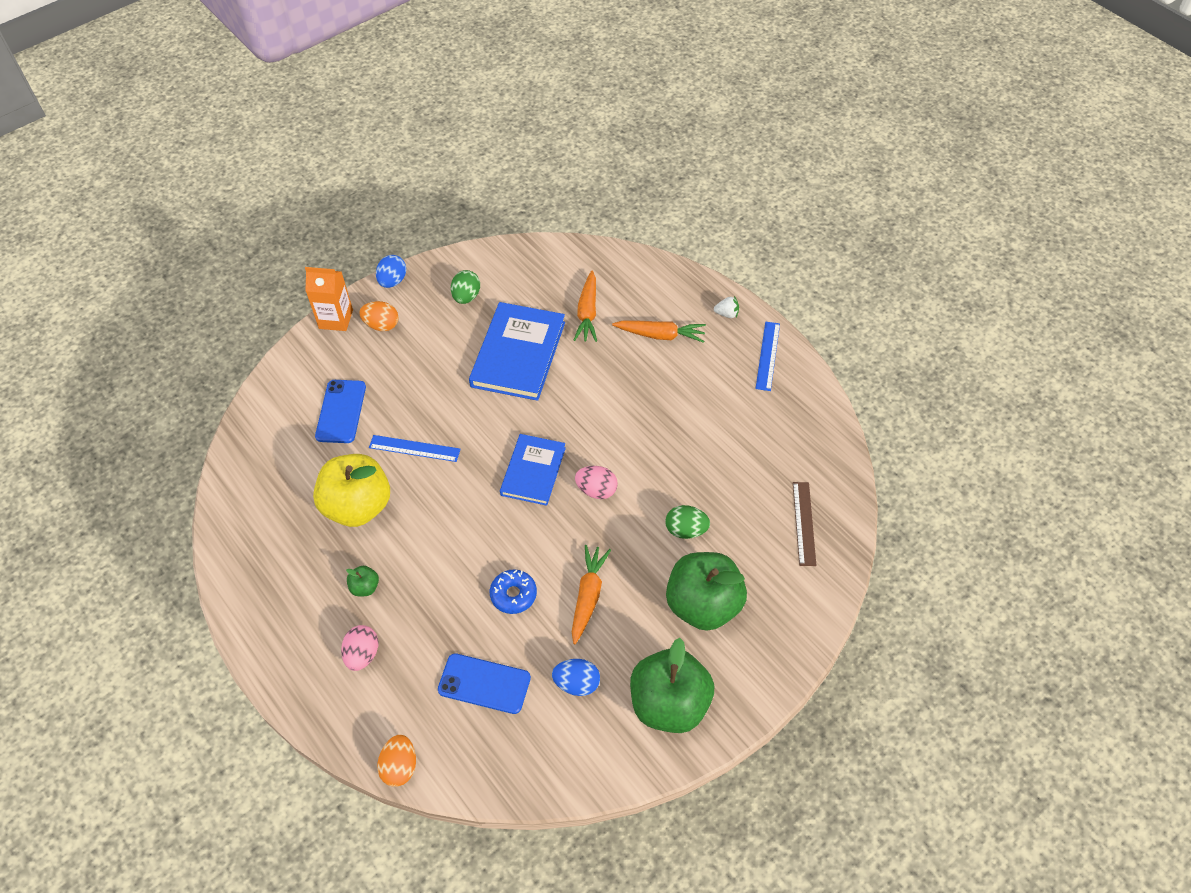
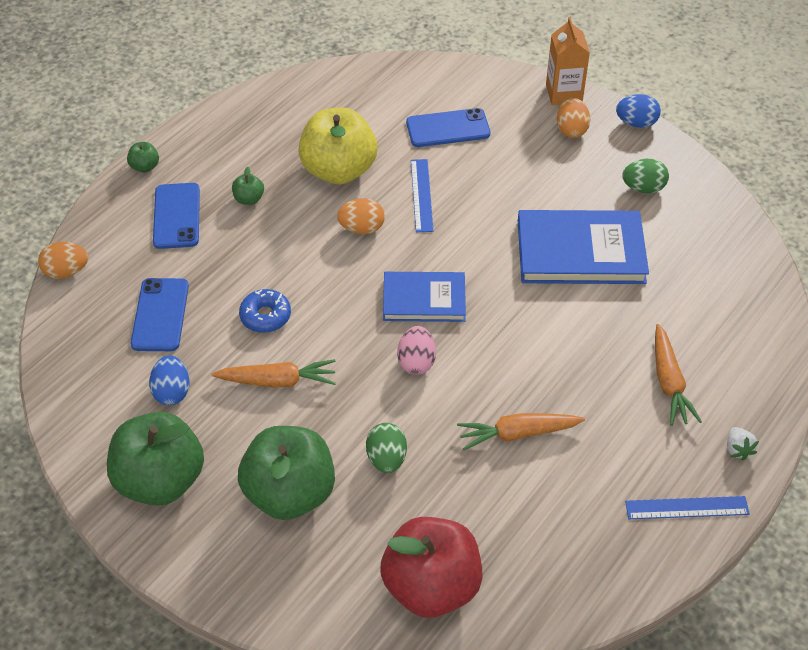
camera: 75 degrees right, 5 degrees down
(281, 677) = (145, 167): none -> green apple
(362, 654) = (176, 216): pink egg -> blue phone
(436, 501) = (361, 228): none -> orange egg
(587, 313) = (671, 302): orange carrot -> orange carrot (517, 434)
(803, 523) = (431, 586): brown ruler -> red apple

